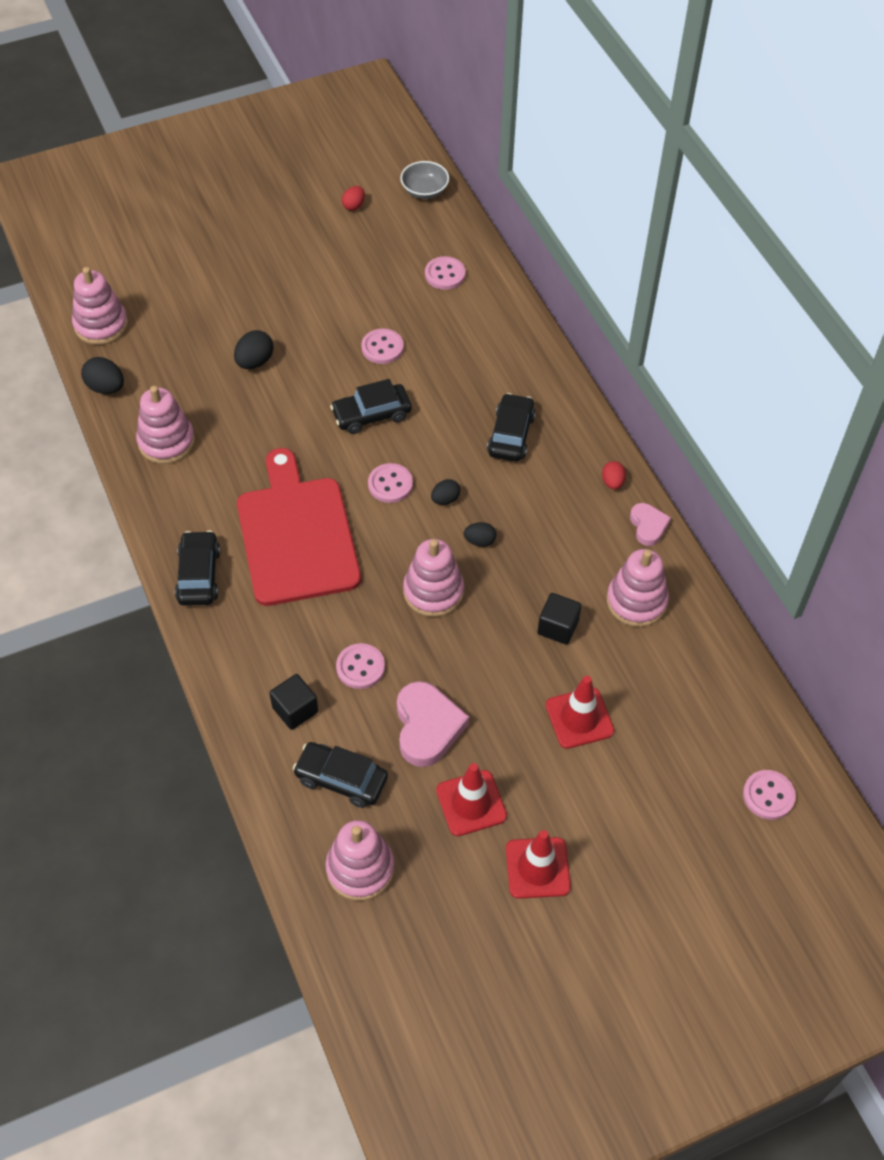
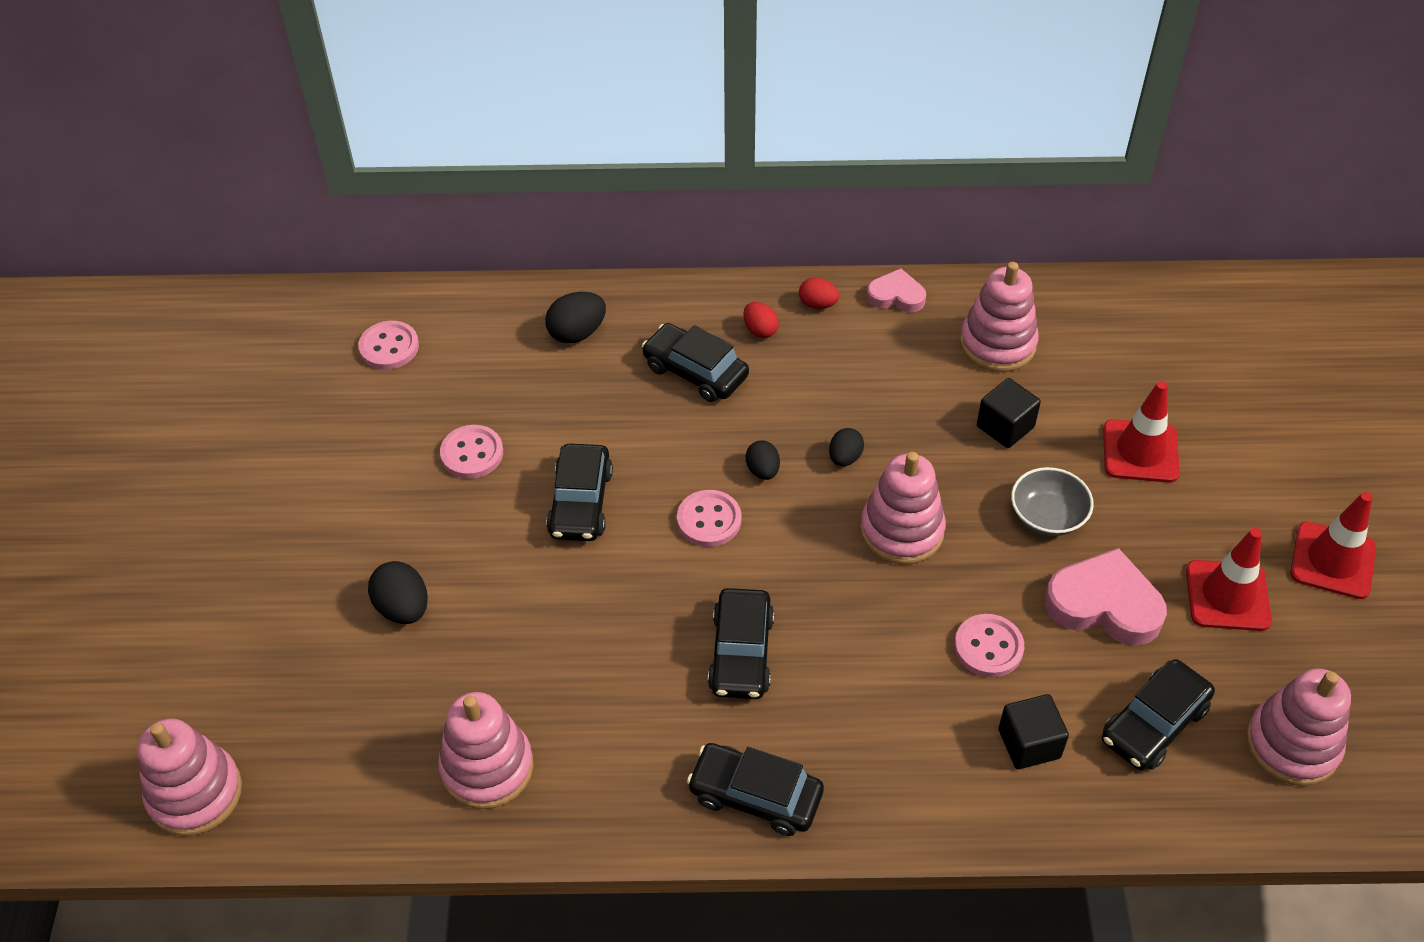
camera: 65 degrees left, 5 degrees down
(106, 387) = (329, 822): black egg -> black egg (577, 333)
(296, 535) = (741, 653): red cutting board -> black car
(354, 206) = (192, 402): red egg -> red egg (760, 330)
(424, 191) = (225, 318): grey bowl -> grey bowl (1047, 516)
(768, 796) = (1289, 328): pink button -> none

